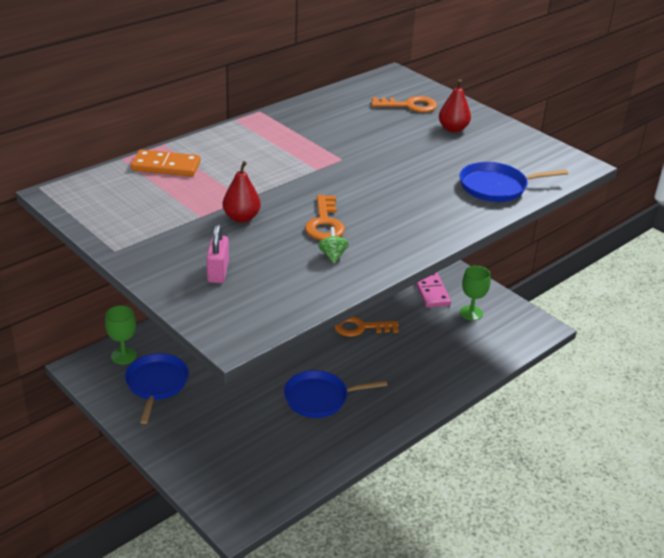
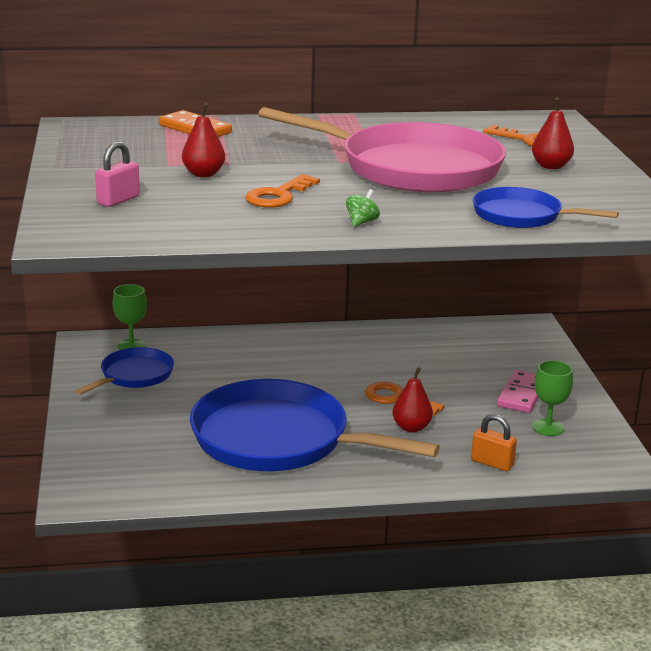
camera: 35 degrees right, 10 degrees down
(319, 398) = (278, 439): blue pan -> blue pan, size x1.97
(332, 255) = (245, 217): green spinning top -> green spinning top (362, 222)
(373, 160) = (413, 168): none -> pink pan
(393, 349) = (411, 428): none -> red pear
(467, 357) = (492, 463): none -> orange padlock

